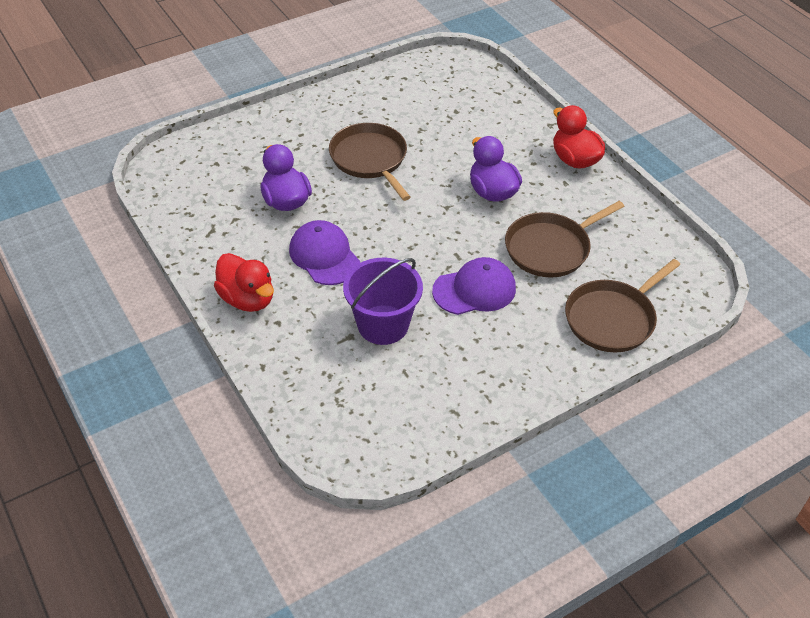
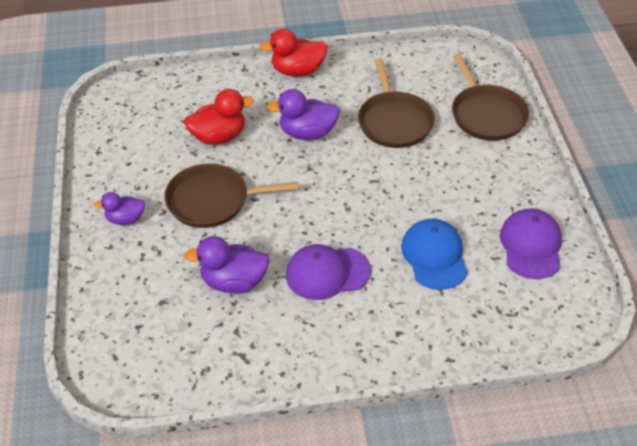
camera: 65 degrees left, 0 degrees up
(247, 299) = (357, 349): red duck -> red duck (219, 136)
(322, 118) = (125, 219): none -> purple duck
(383, 325) = (434, 256): purple bucket -> blue cap
(474, 290) = (420, 183): purple cap -> purple cap (531, 246)

